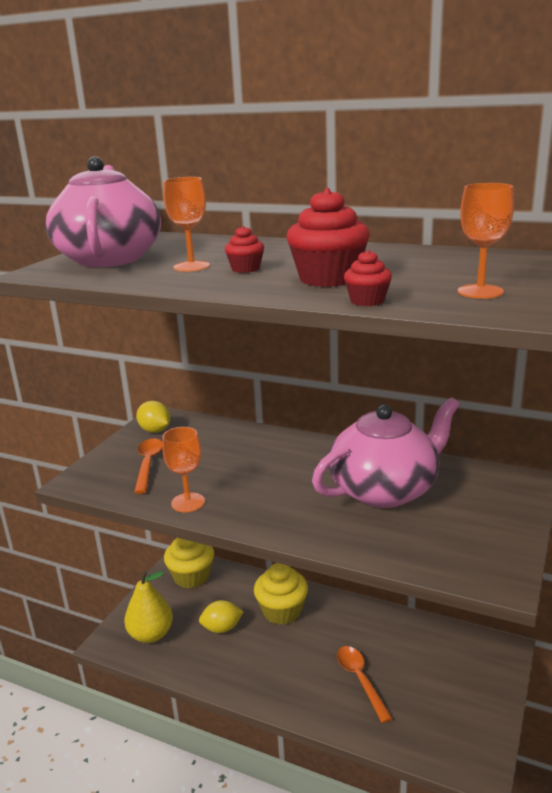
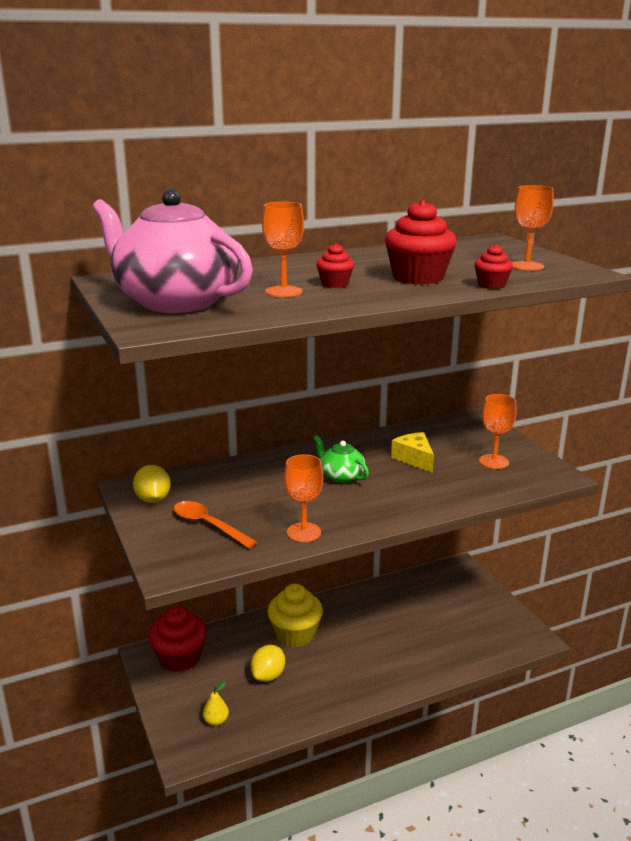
camera: 50 degrees left, 0 degrees up
(151, 634) = (216, 721): yellow pear -> yellow pear, size x0.49
(155, 430) = (153, 499): yellow lemon -> yellow lemon turned 75 degrees clockwise
(191, 576) = (180, 658): yellow cupcake -> red cupcake
(297, 474) = (341, 476): none -> green teapot
(360, 679) = (410, 640): orange spoon -> none
(385, 490) = (414, 459): pink teapot -> yellow cheese
(457, 530) = (494, 462): none -> orange goblet

